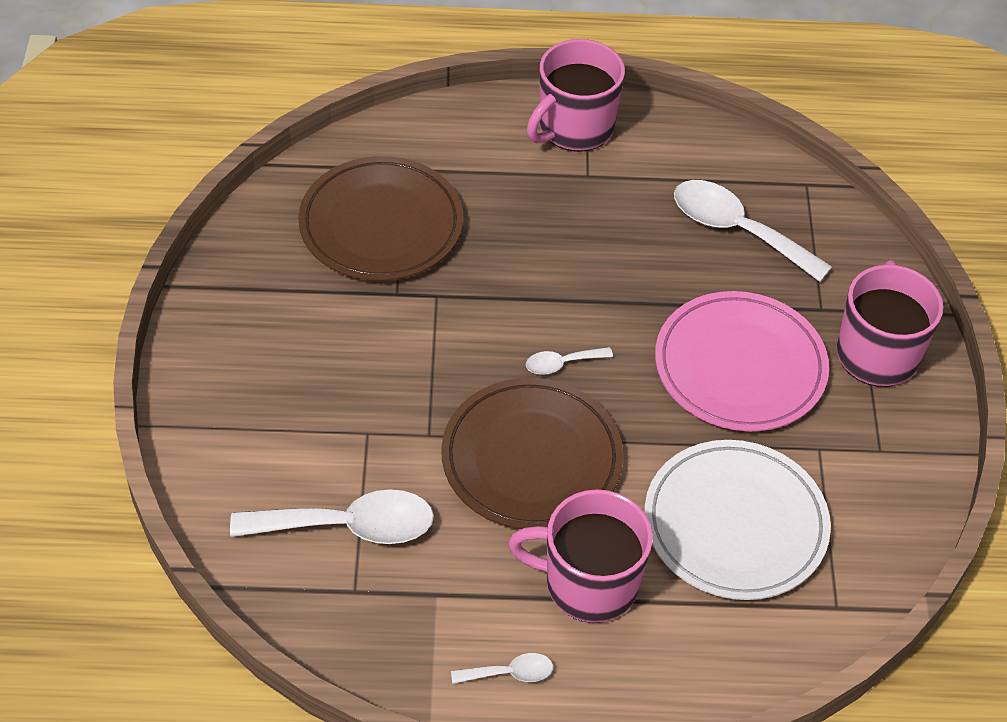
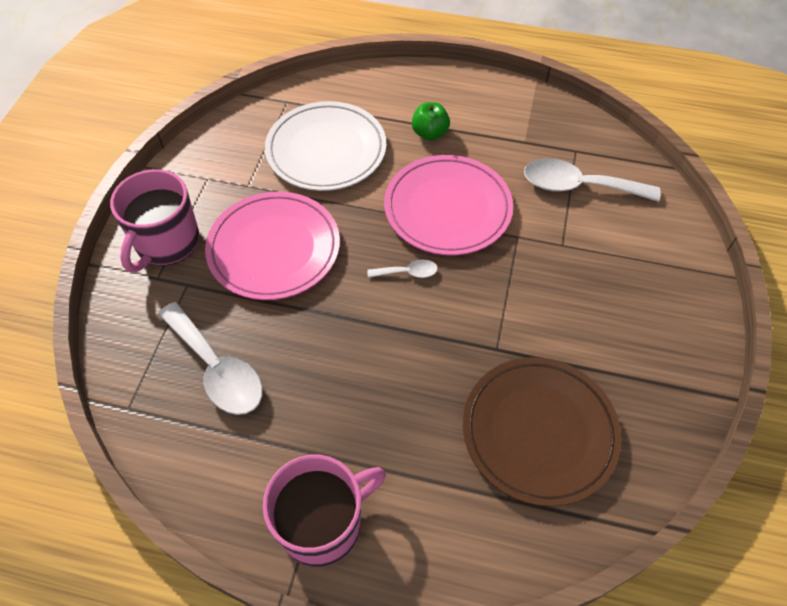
camera: 165 degrees left, 5 degrees up
(510, 673) = (487, 98): white spoon -> none
(531, 459) = (447, 209): brown plate -> pink plate
(588, 583) = (430, 133): pink mug -> green apple

